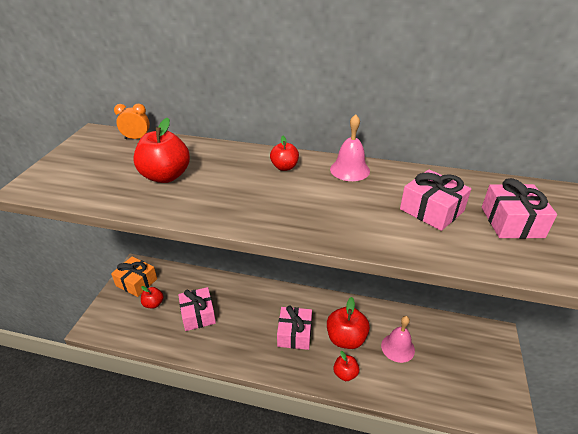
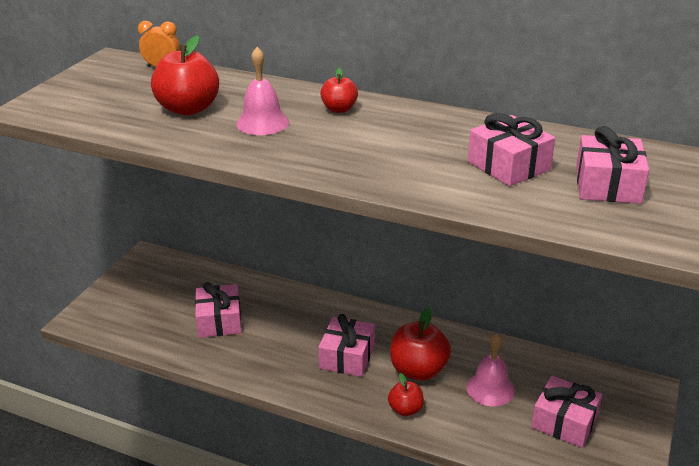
camera: 10 degrees right, 5 degrees down
(136, 282) = (144, 275): orange gift -> none
(153, 304) = (162, 302): red apple -> none
(349, 170) = (422, 117): pink bell -> pink bell (262, 123)
(453, 368) = (564, 422): none -> pink gift

